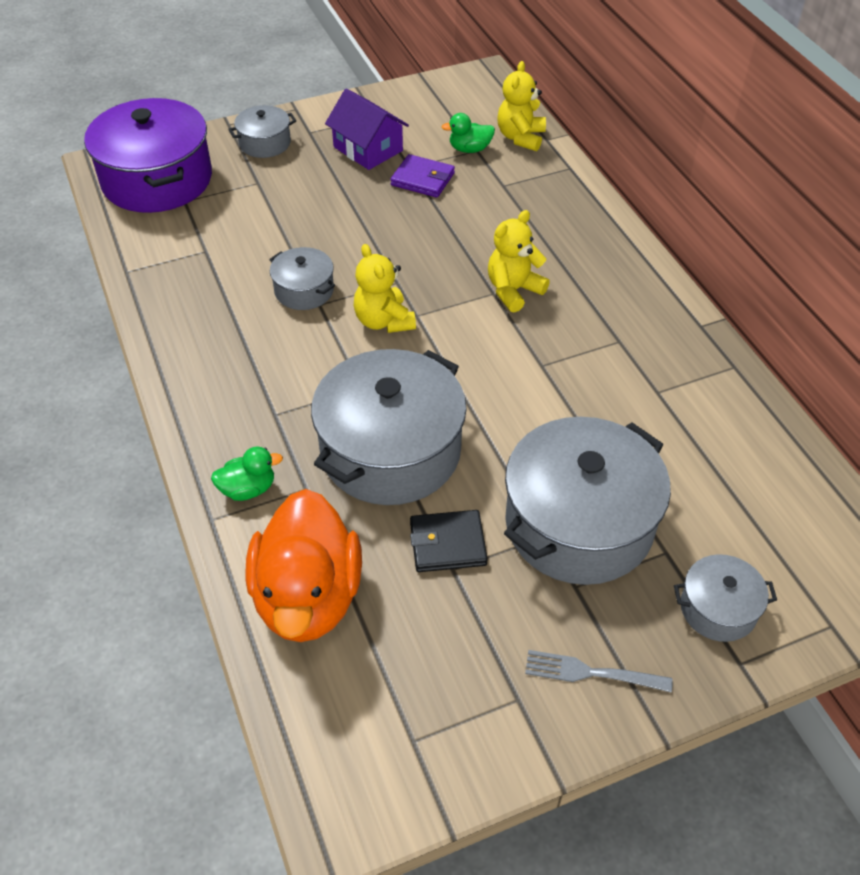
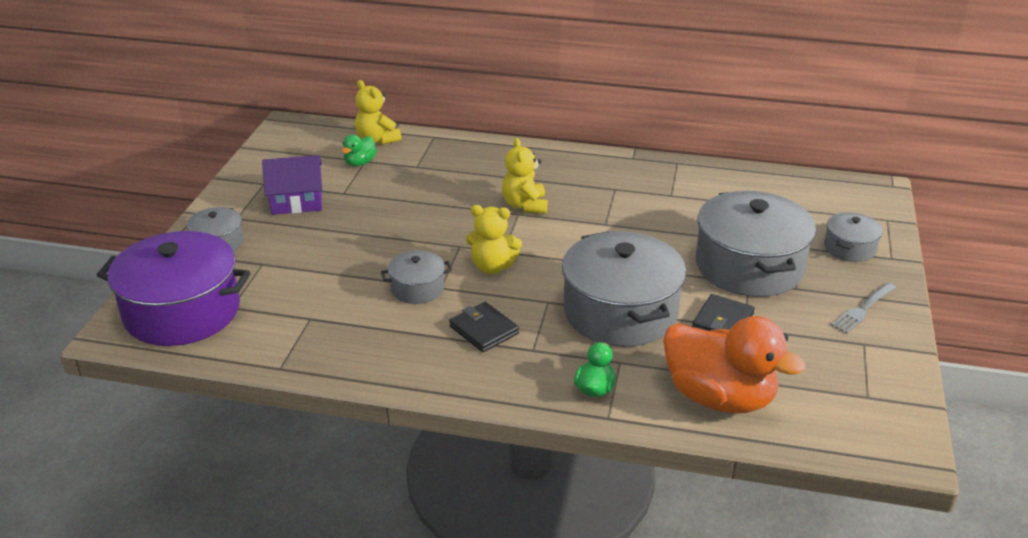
camera: 55 degrees left, 15 degrees down
(278, 366) = (484, 330): none -> black wallet
(422, 179) = (365, 193): purple wallet -> none

